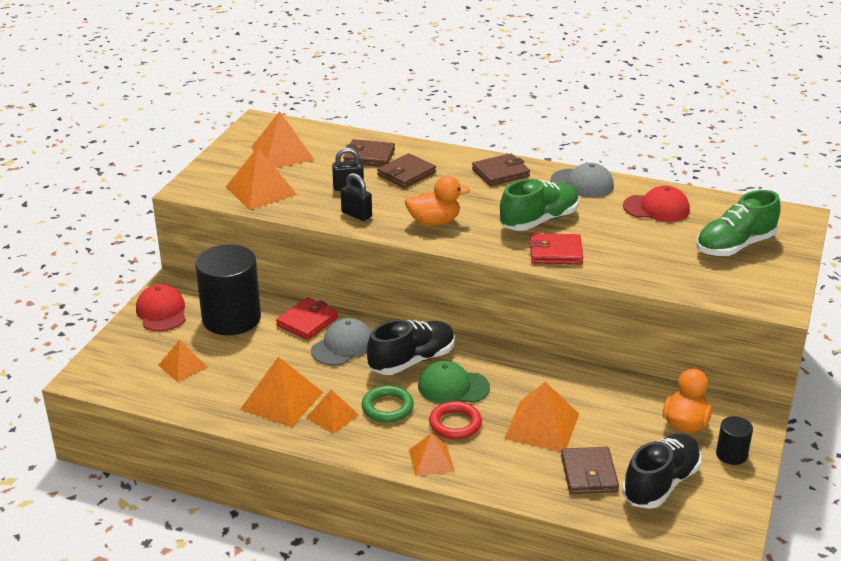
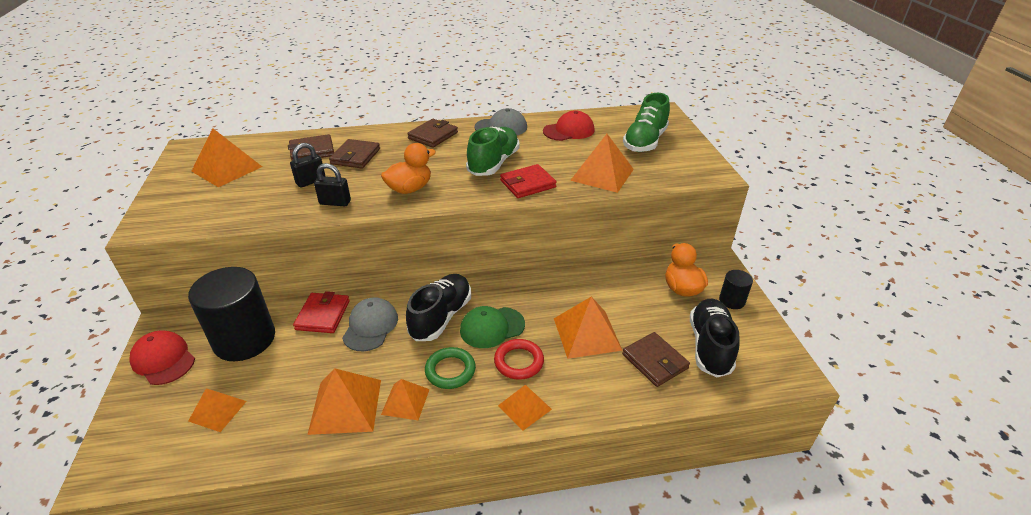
camera: 30 degrees left, 5 degrees up
(261, 190) = (225, 207): orange pyramid -> orange pyramid (602, 174)

